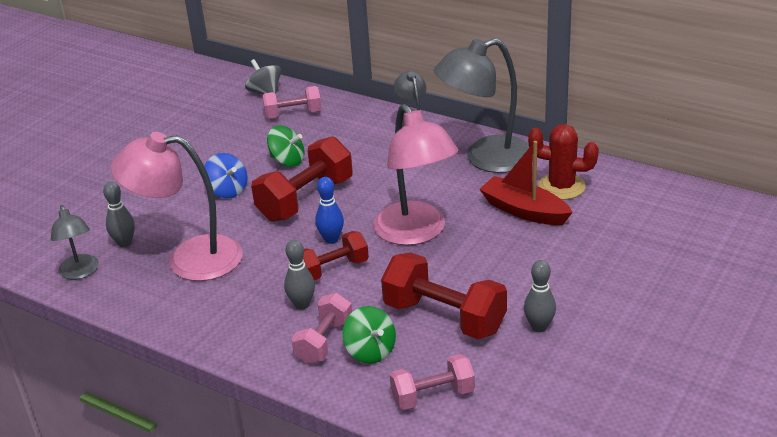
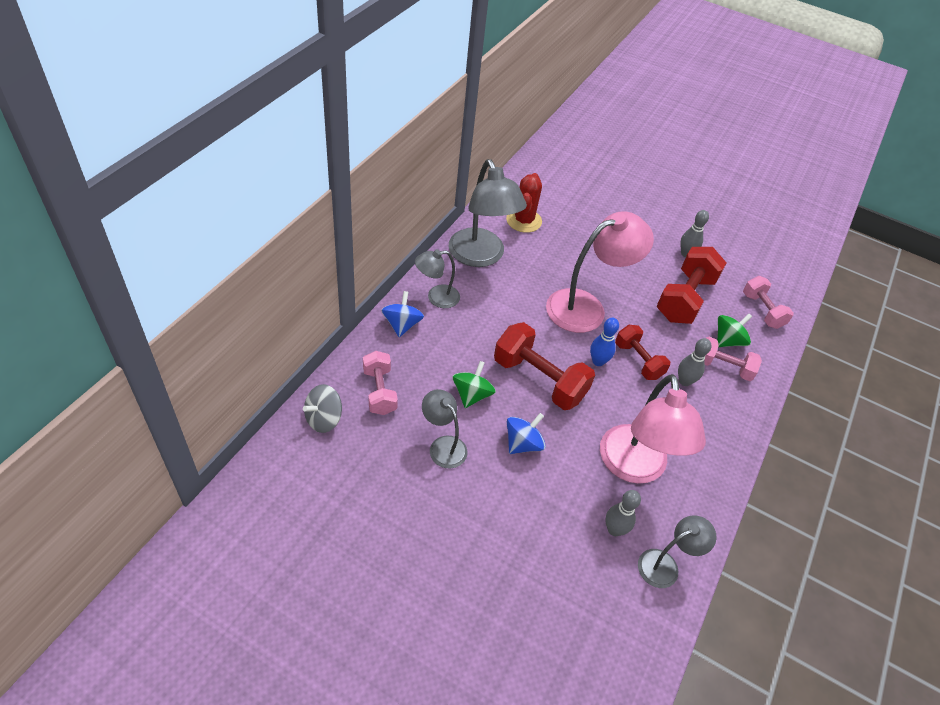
camera: 100 degrees left, 15 degrees up
(231, 149) = (443, 446): none -> grey lamp
(375, 119) = (402, 325): none -> blue spinning top
(524, 211) = (555, 244): red boat -> none

